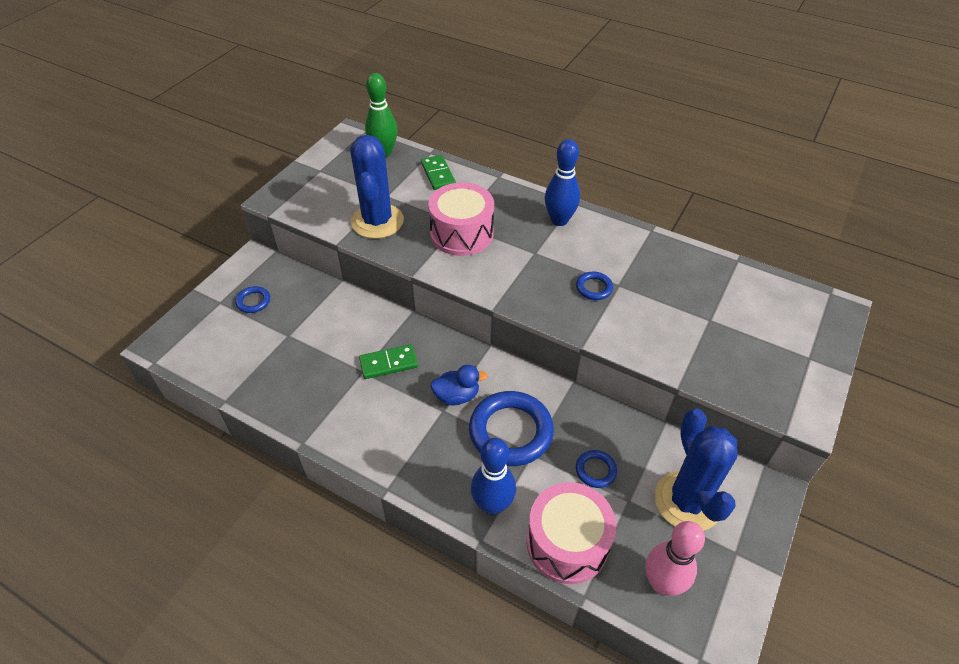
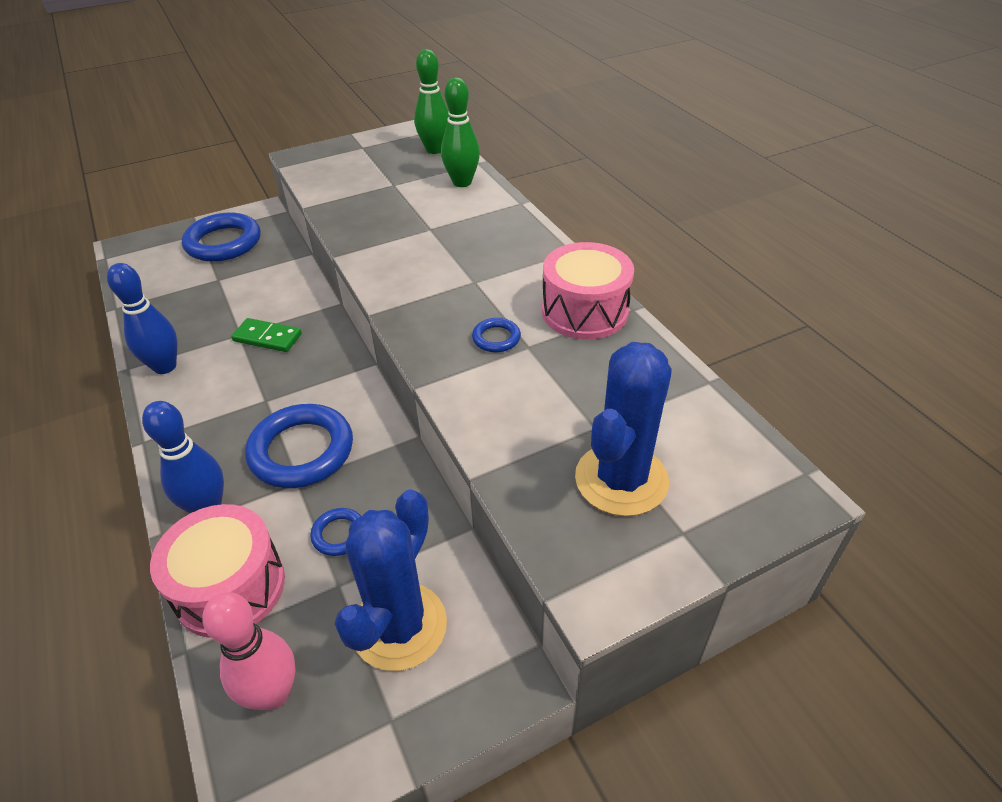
camera: 35 degrees right, 5 degrees down
(253, 301) = (223, 243): blue ring -> blue ring, size x2.12
(377, 221) = (359, 202): blue cactus -> blue cactus (621, 479)
(438, 174) = (462, 182): green domino -> green bowling pin
(457, 396) = (291, 394): blue duck -> none
(461, 233) = (422, 238): pink drum -> pink drum (584, 311)
(559, 220) = (536, 262): blue bowling pin -> blue bowling pin (165, 366)

